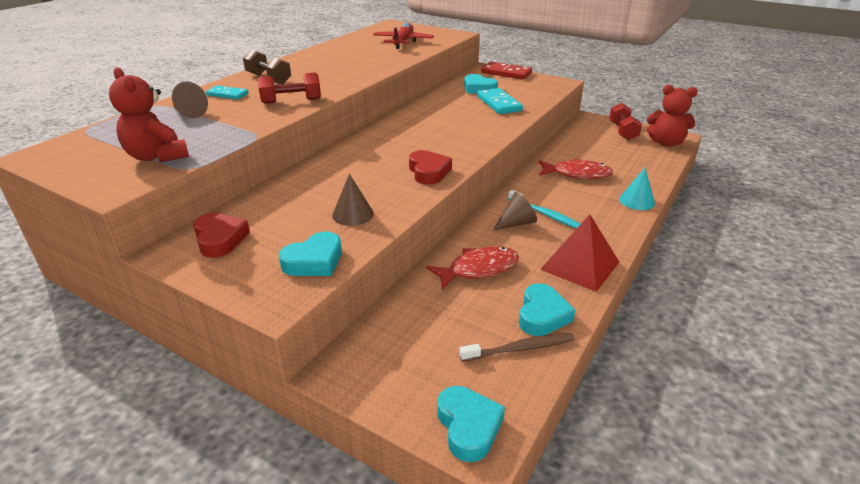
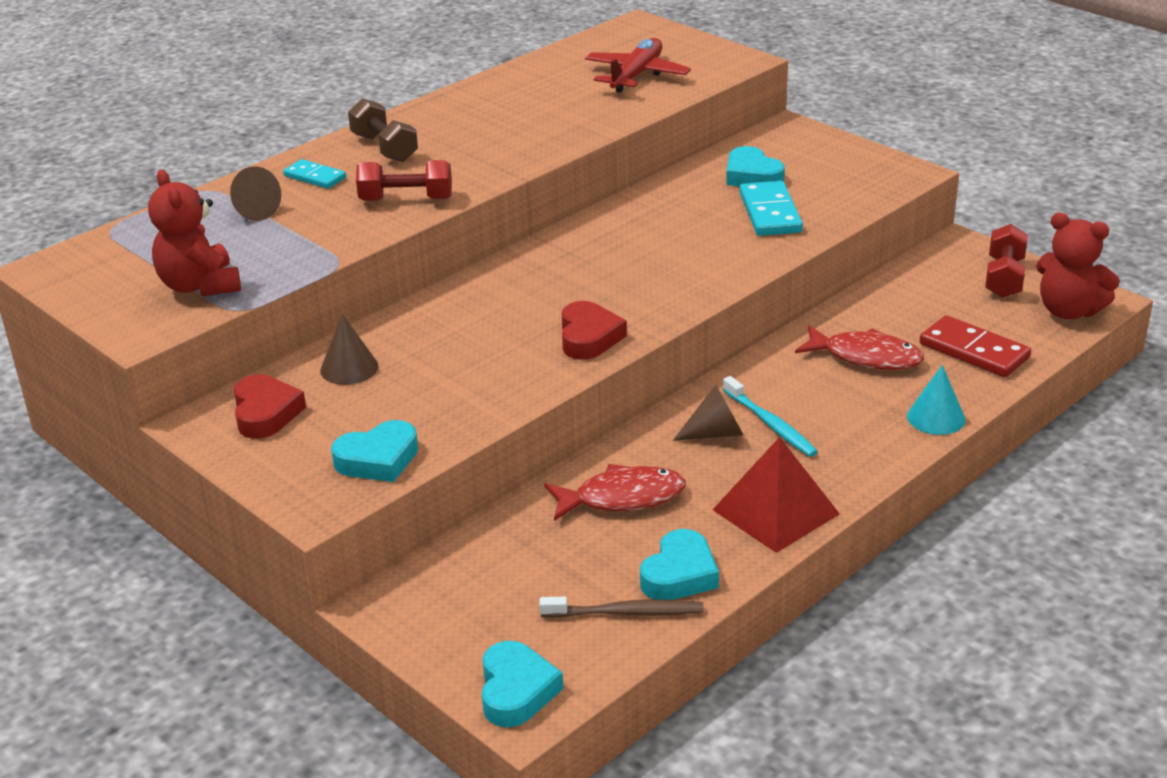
camera: 15 degrees right, 0 degrees up
(353, 214) = (451, 396): brown cone -> brown cone (349, 368)
(506, 73) = (822, 142): red domino -> red domino (974, 351)

